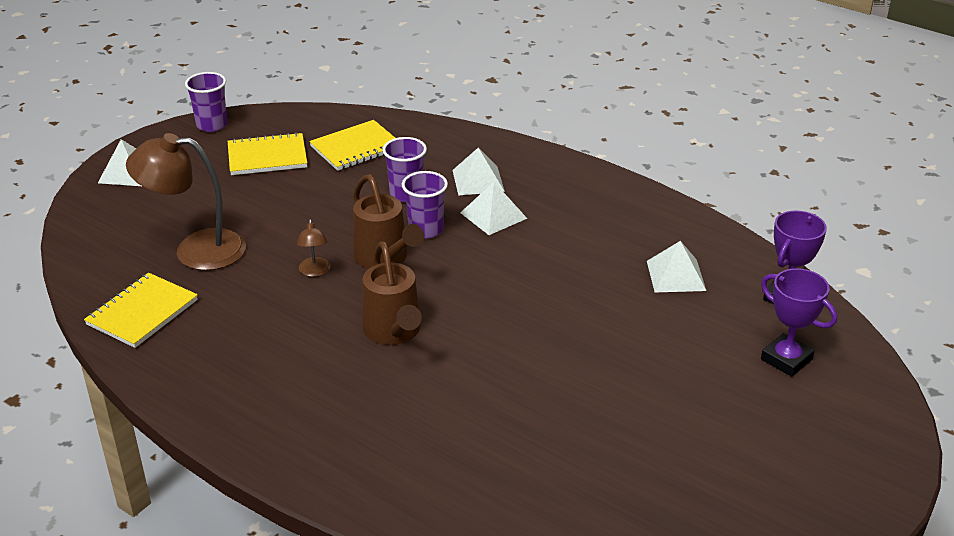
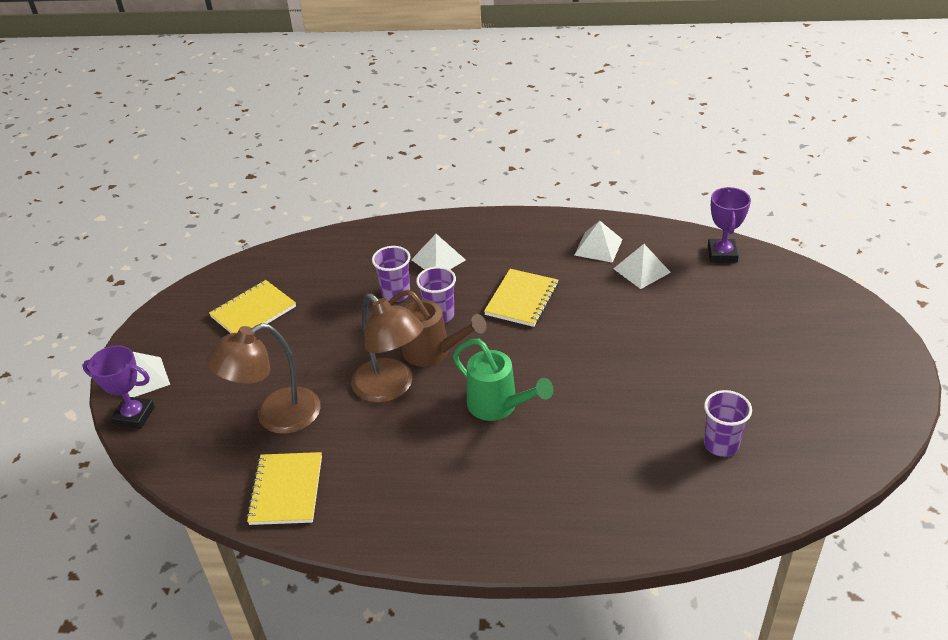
camera: 30 degrees left, 5 degrees up
(212, 125) = (176, 305): purple cup -> purple cup (721, 444)
(315, 272) = (390, 388): brown lamp -> brown lamp, size x2.21
(356, 148) = (318, 273): yellow notebook -> yellow notebook (522, 299)
(394, 332) = (498, 406): brown watering can -> green watering can
(493, 215) = (477, 282): white pyramid -> white pyramid (598, 247)
(786, 359) = (763, 297): purple trophy -> purple trophy (134, 416)

